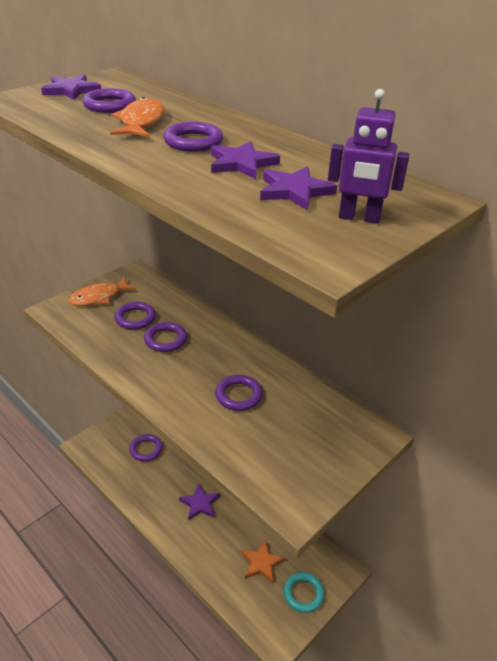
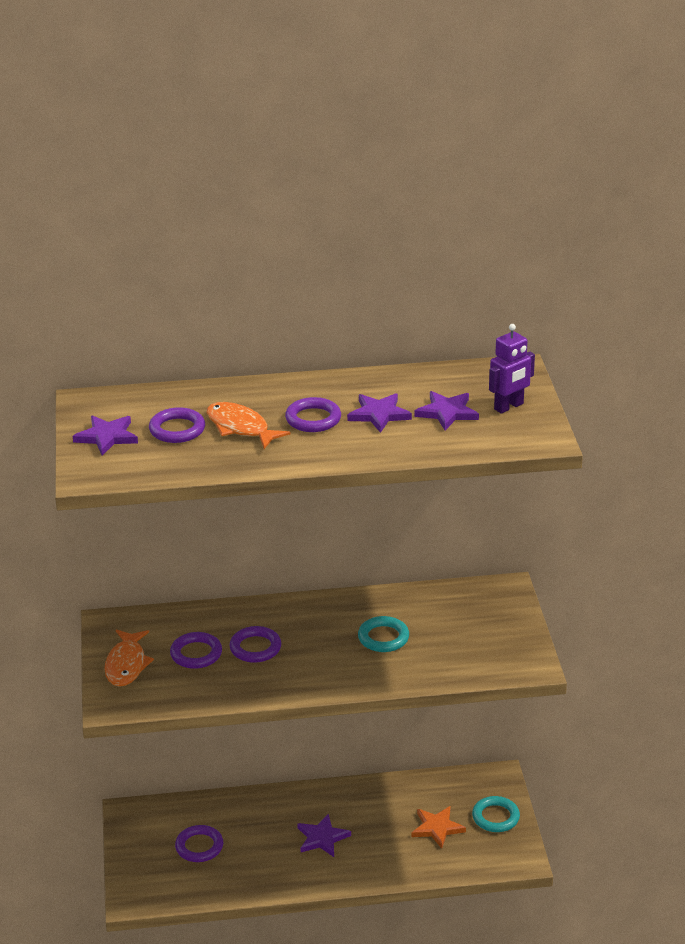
camera: 50 degrees left, 5 degrees down
(238, 395) = (383, 638): purple ring -> turquoise ring

